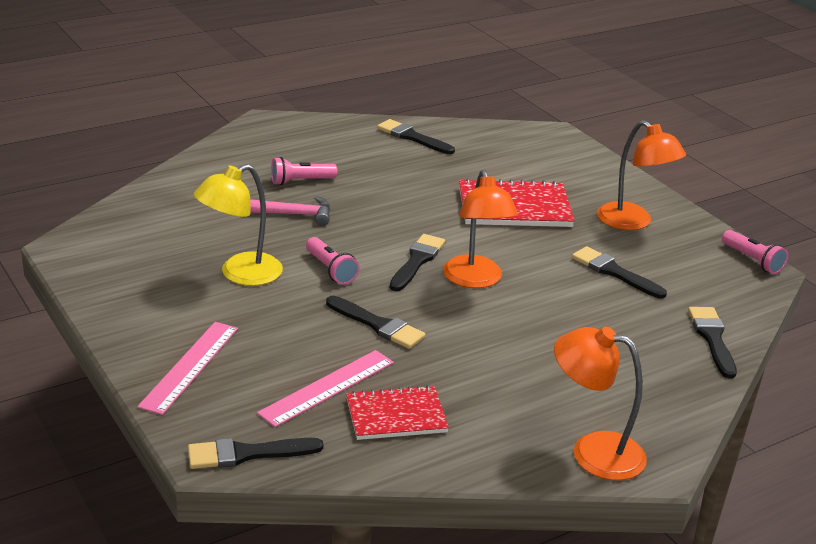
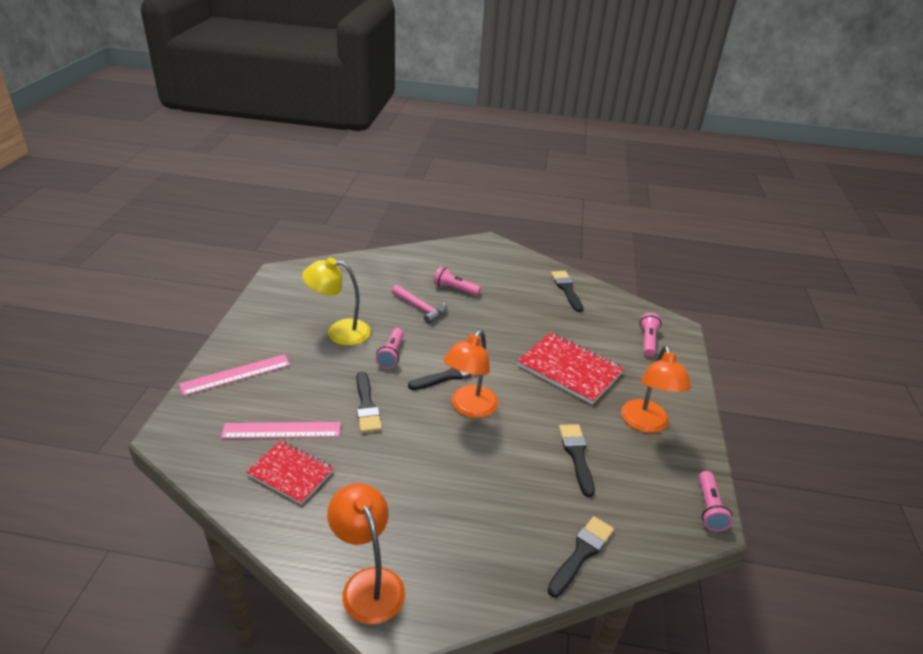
camera: 40 degrees right, 5 degrees up
(247, 454) = (185, 446): black brush -> none
(545, 154) = (648, 341): none -> pink flashlight

